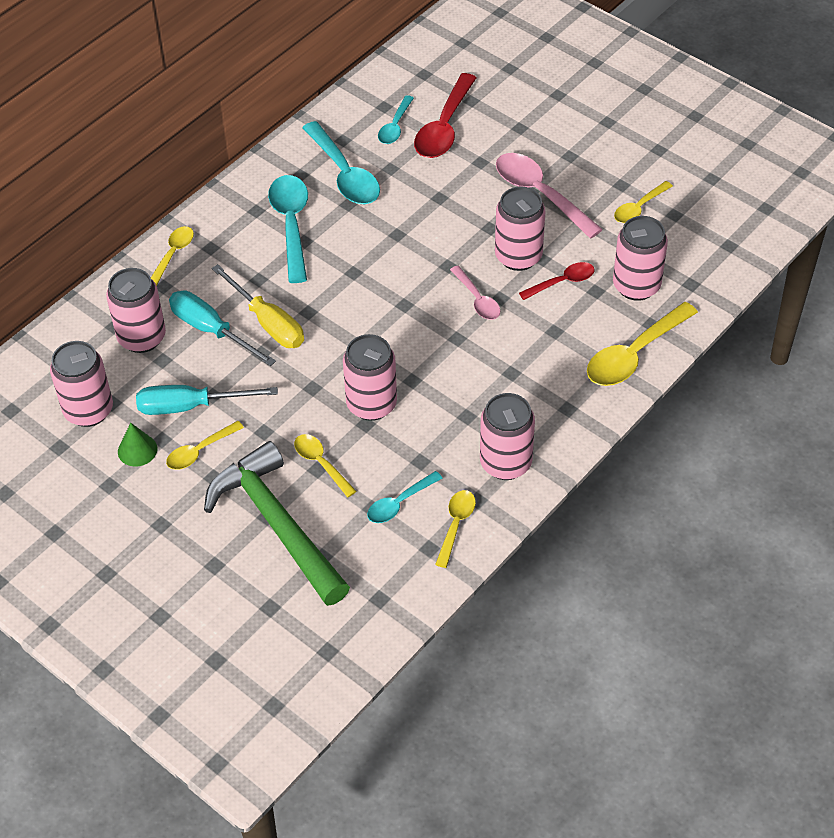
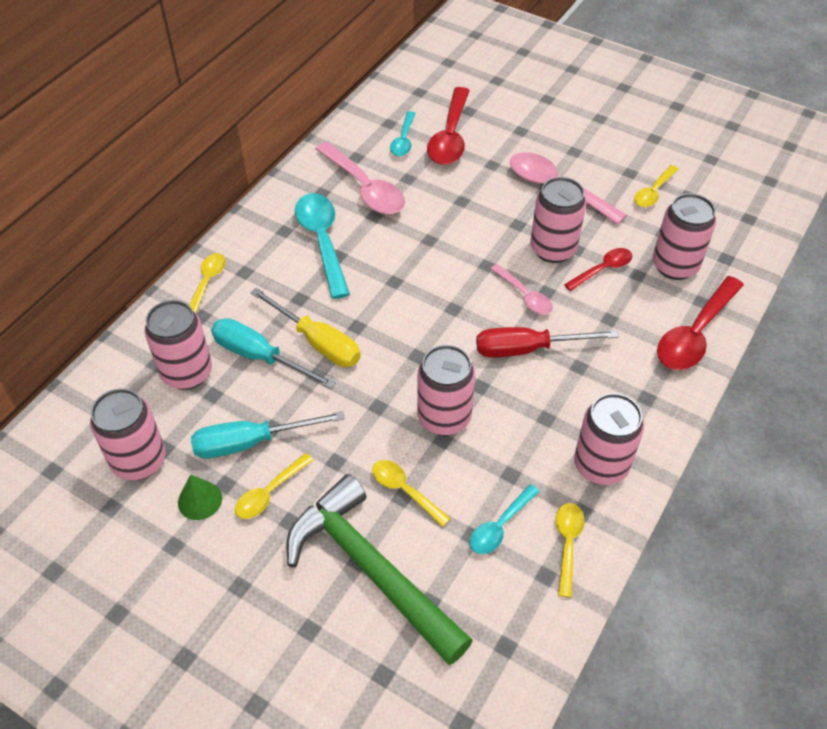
camera: 10 degrees left, 0 degrees up
(344, 174) = (365, 188): turquoise spoon -> pink spoon
(466, 351) = (527, 349): none -> red screwdriver
(634, 354) = (695, 334): yellow spoon -> red spoon

